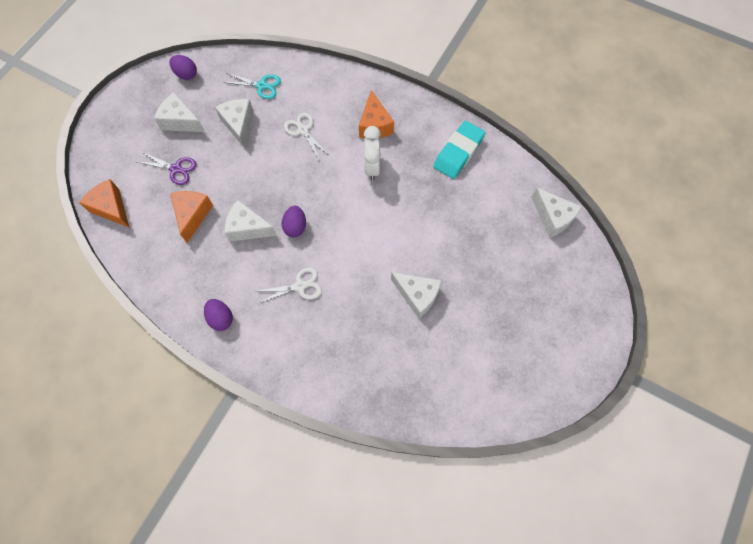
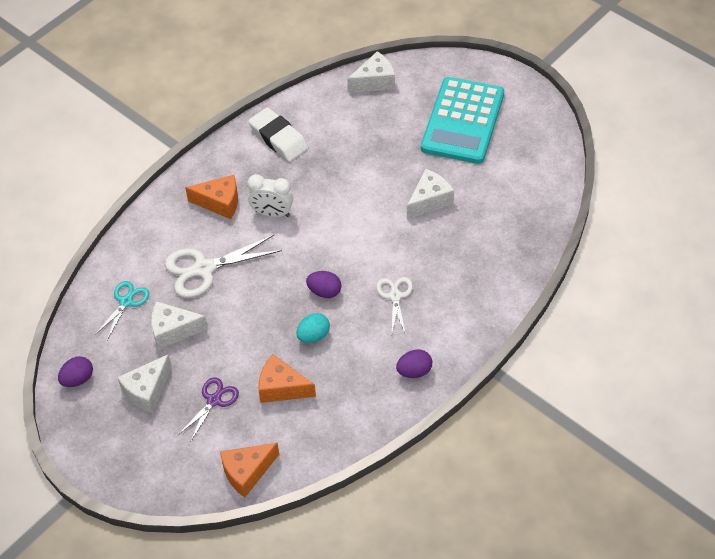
camera: 75 degrees left, 15 degrees down
(248, 228) = (313, 335): white cheese -> turquoise egg
(303, 130) = (204, 269): white scissors -> white scissors, size x1.67
(458, 152) = (278, 138): turquoise eraser -> white eraser
(527, 308) = (462, 121): none -> turquoise calculator

